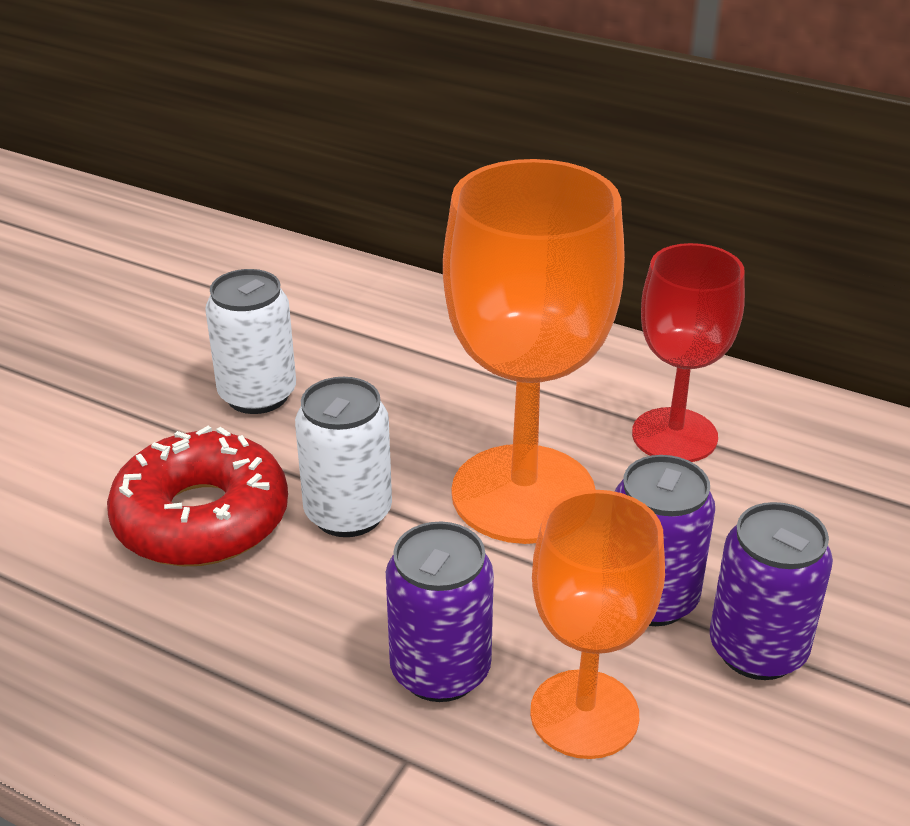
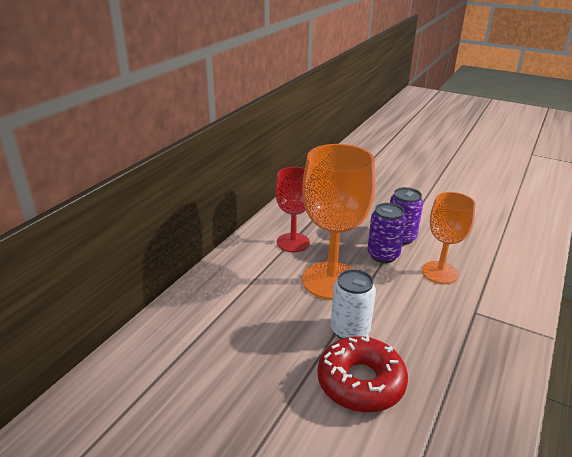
camera: 90 degrees left, 5 degrees down
(257, 395) = (258, 369): white can -> none
(440, 671) = (432, 303): purple can -> none

